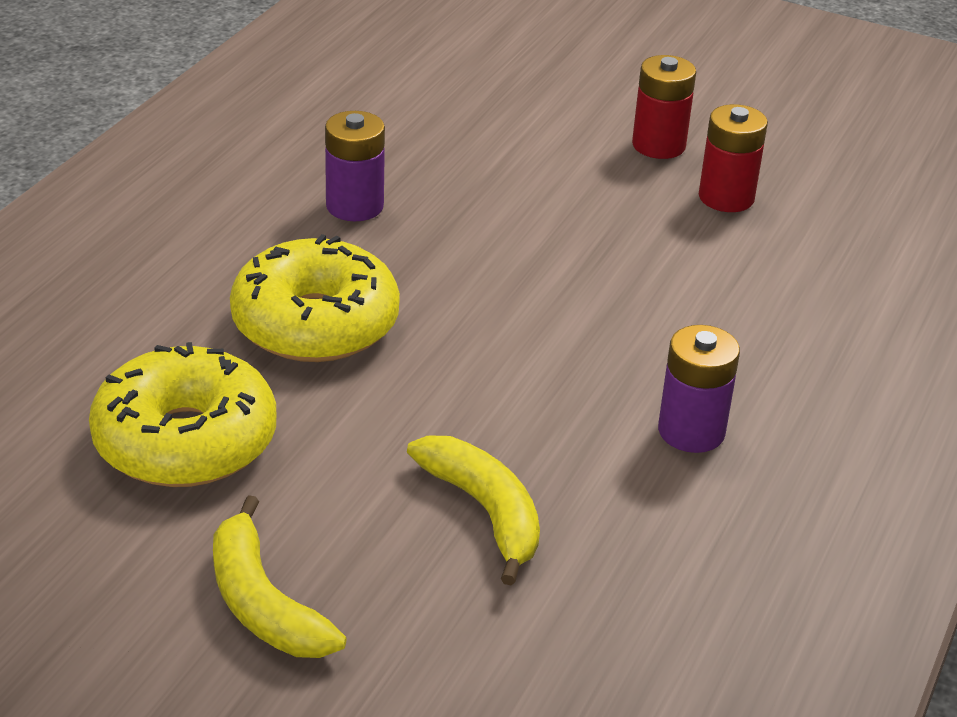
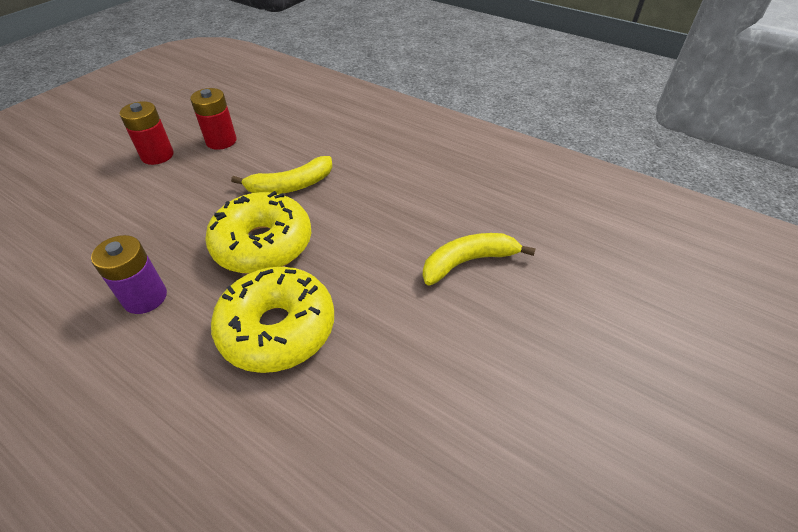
camera: 80 degrees left, 10 degrees up
(185, 441) = (394, 414): yellow donut -> yellow donut (263, 244)
(263, 602) = (550, 370): yellow banana -> yellow banana (290, 186)
(691, 431) = (410, 181): purple battery -> none

